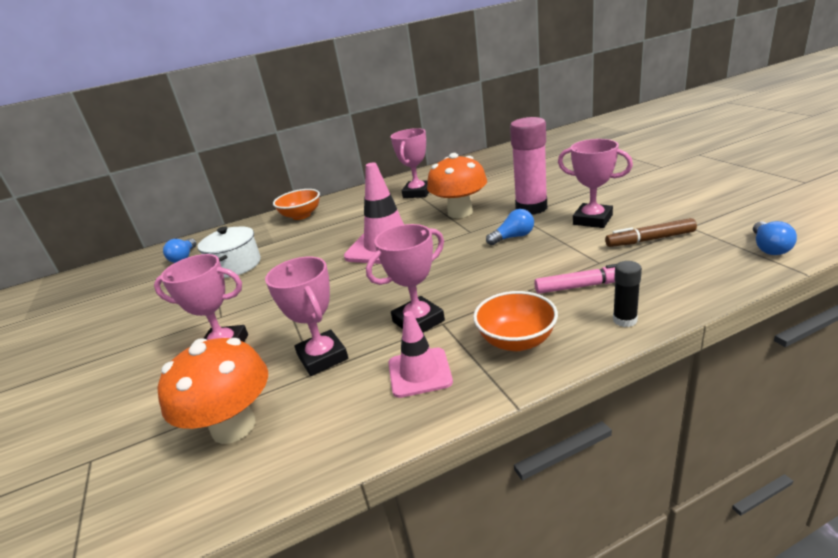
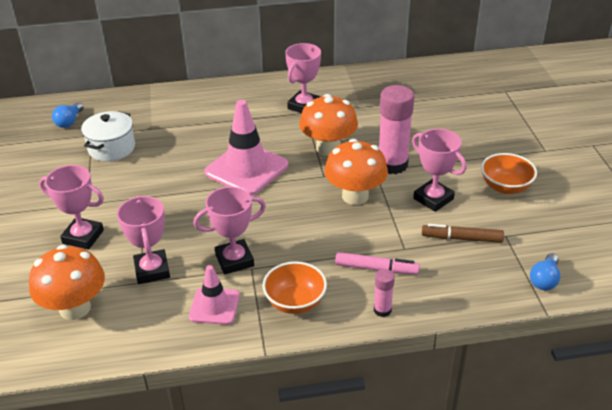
camera: 10 degrees right, 10 degrees up
(301, 216) = (186, 101): orange bowl -> orange bowl (505, 187)
(513, 237) = (355, 196): blue light bulb -> orange mushroom
(624, 320) = (382, 310): black glue stick -> pink glue stick

